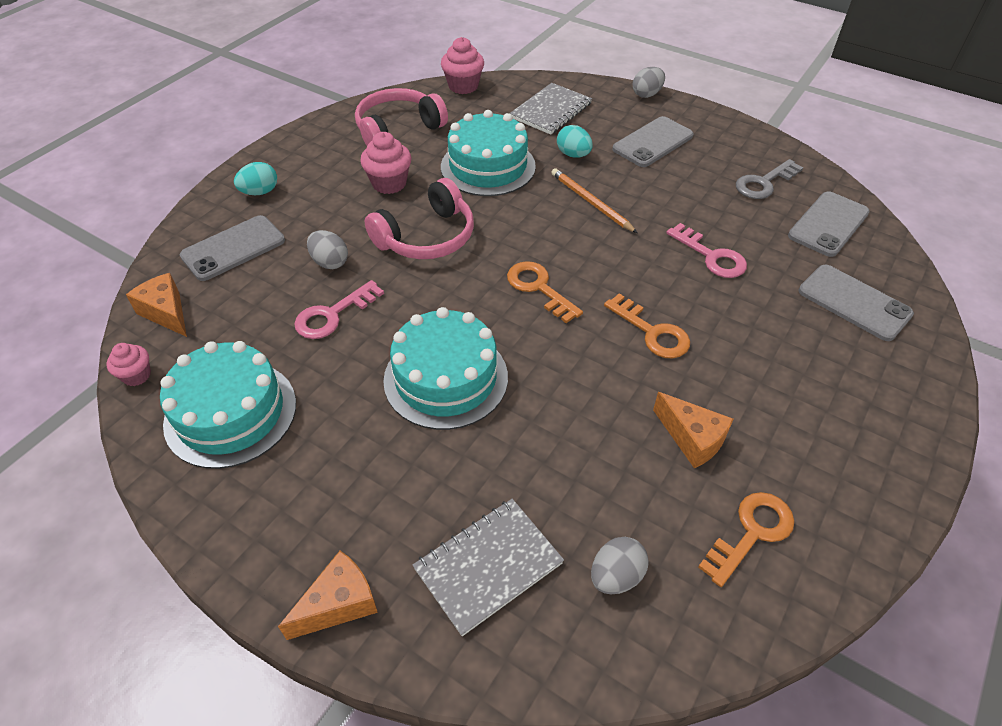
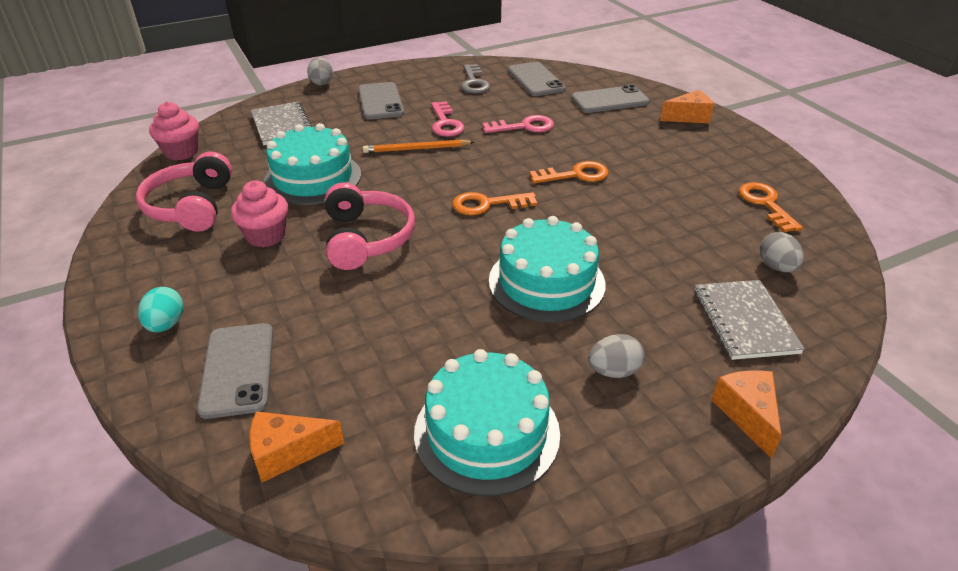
camera: 60 degrees left, 10 degrees down
(136, 375) = (368, 503): pink cupcake -> none
(330, 262) = (337, 305): grey egg -> grey egg (613, 371)
(333, 315) = (412, 324): pink key -> pink key (445, 123)
(573, 155) = (351, 136): turquoise egg -> none
(692, 439) = (681, 196): orange cheese -> orange cheese (689, 117)

